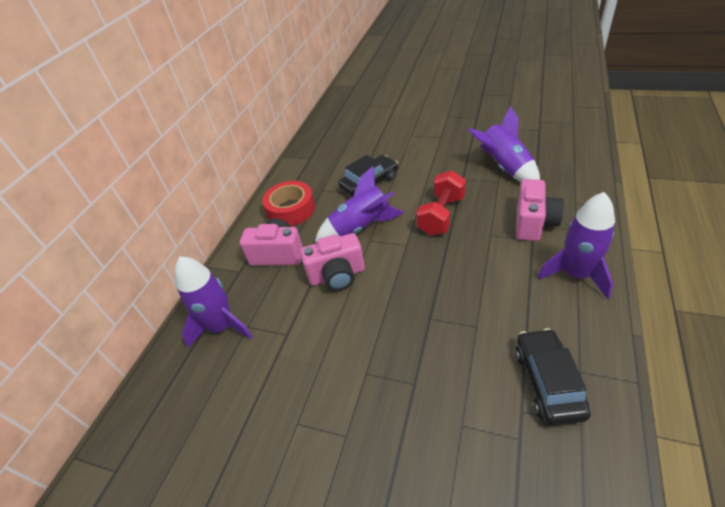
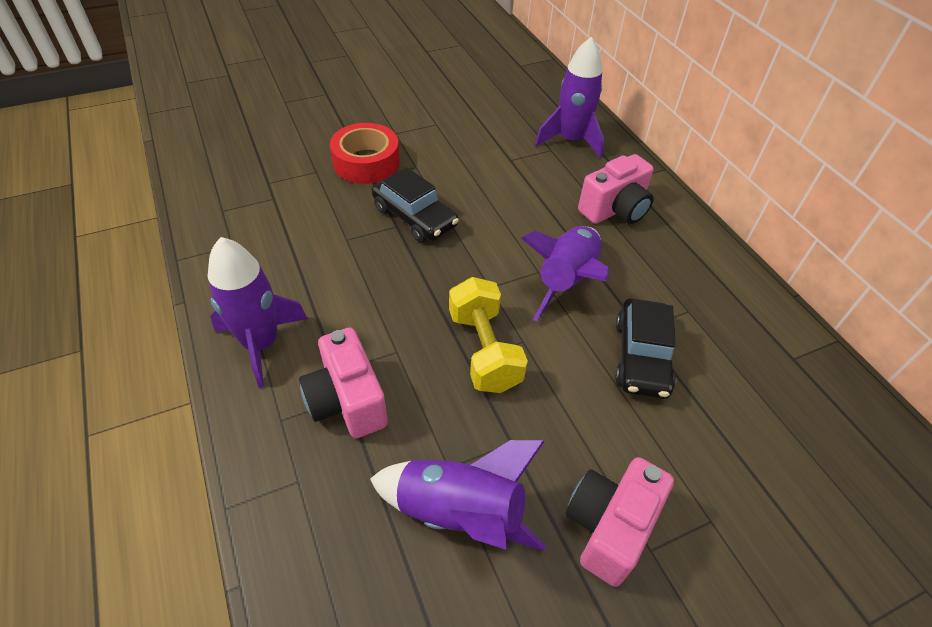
camera: 130 degrees right, 5 degrees up
(291, 209) = (682, 263): red tape -> red tape (366, 162)
(337, 275) = (526, 219): pink camera -> pink camera (609, 527)
(441, 215) = (484, 350): red dumbbell -> yellow dumbbell
(547, 382) = (258, 225): black car -> black car (415, 217)

